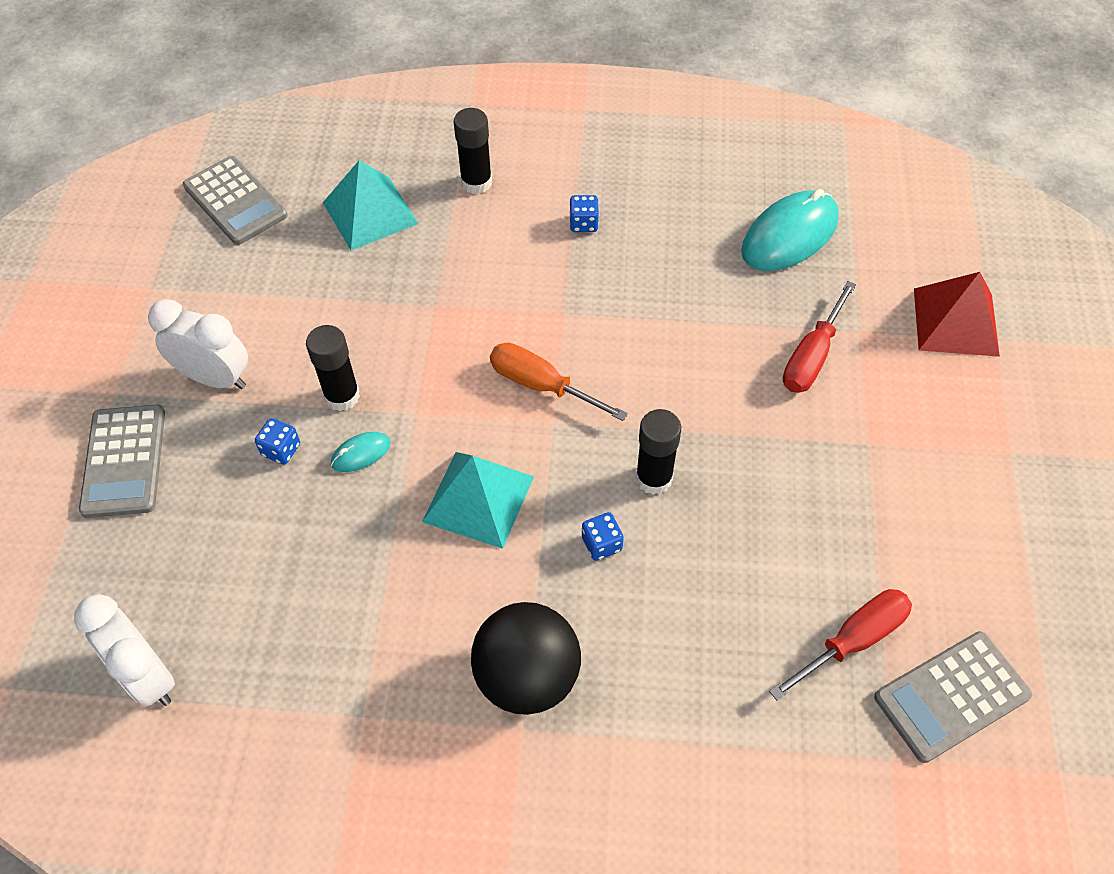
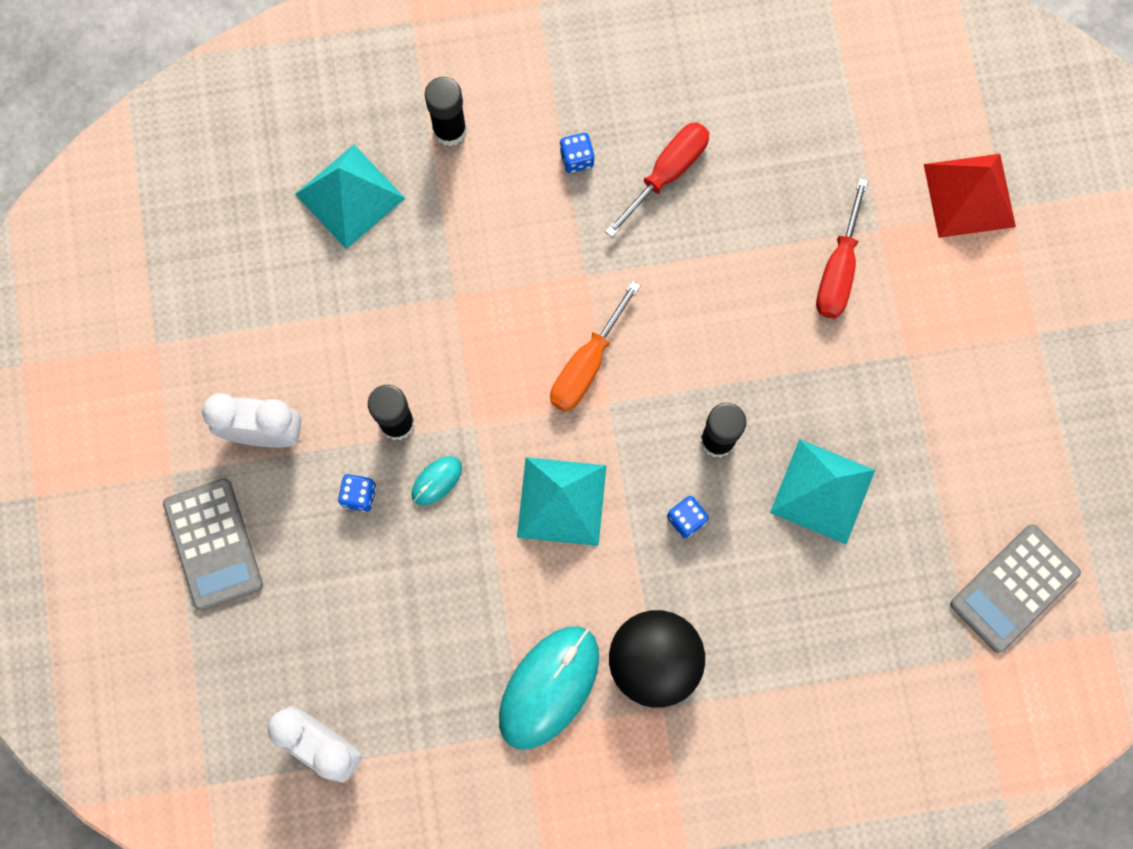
camera: 15 degrees left, 20 degrees up
(235, 201) = (201, 213): grey calculator -> none
(542, 385) = (587, 364): orange screwdriver -> orange screwdriver turned 75 degrees counterclockwise
(753, 549) = (822, 491): none -> turquoise pyramid
(789, 235) = (790, 125): turquoise mouse -> turquoise mouse (549, 687)
(852, 641) = (924, 558): red screwdriver -> red screwdriver (667, 173)

